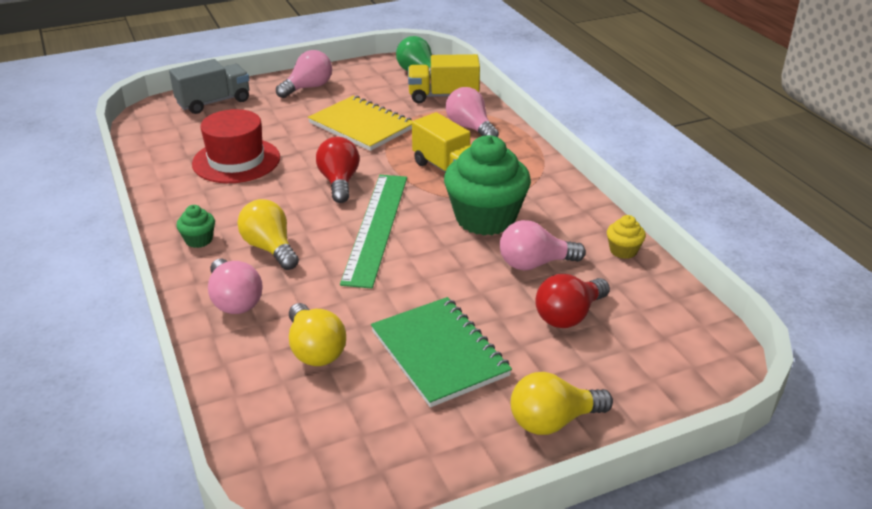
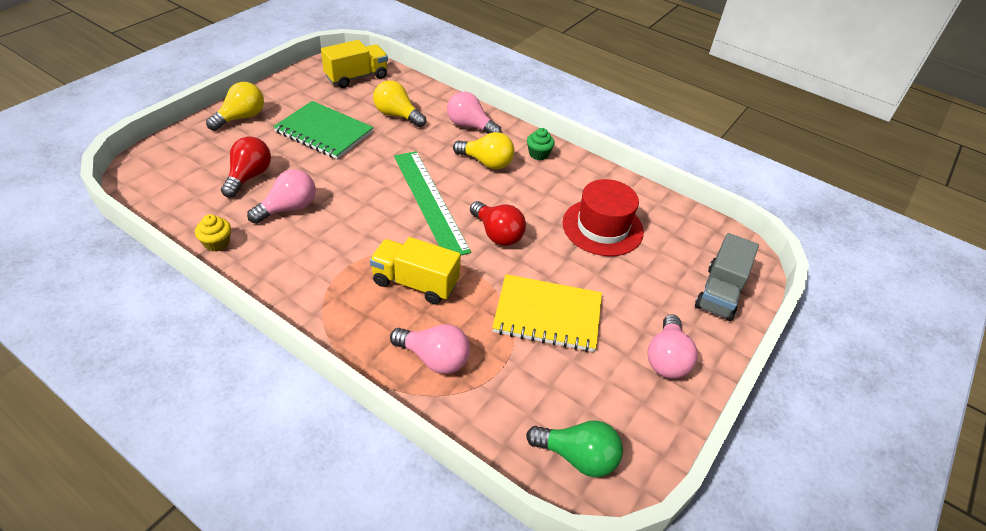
camera: 145 degrees right, 10 degrees up
(443, 96) = (507, 412): yellow truck -> yellow truck (356, 77)
(485, 218) = (348, 238): green cupcake -> none

